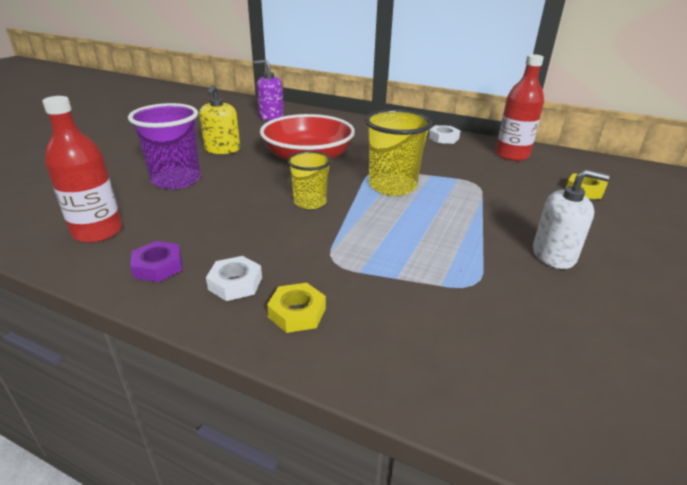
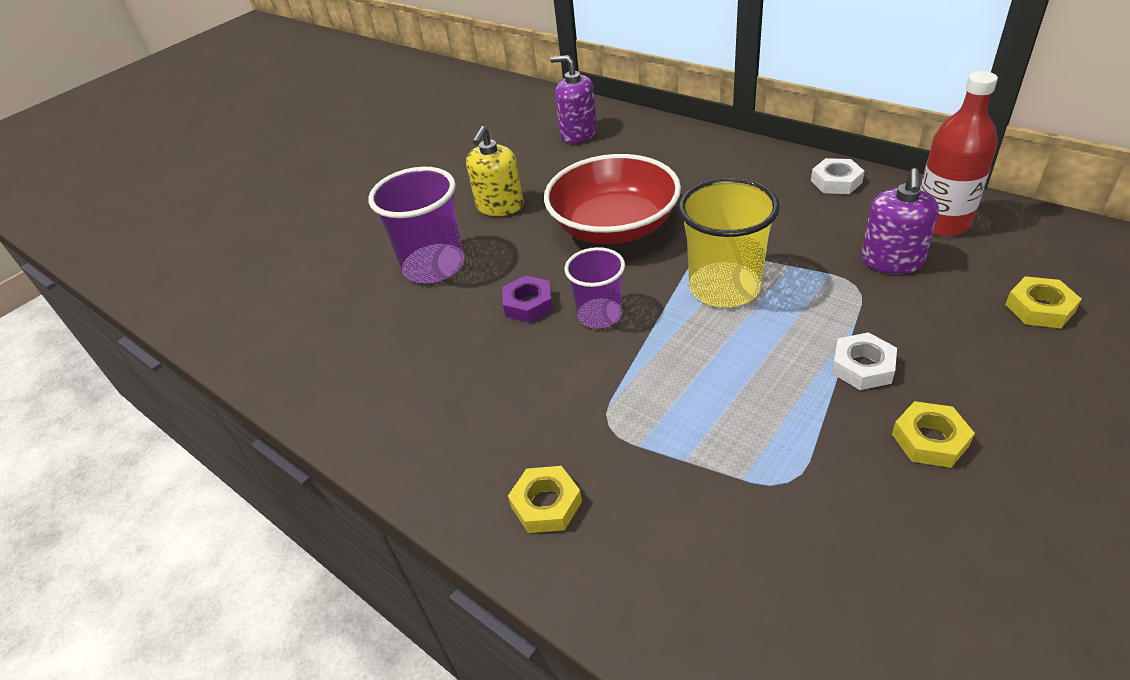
camera: 20 degrees right, 10 degrees up
(97, 232) = (336, 354): red bottle -> none
(158, 266) = (398, 415): purple nut -> purple nut (528, 304)
(235, 283) = (482, 450): white nut -> white nut (862, 367)
(310, 202) = (599, 315): yellow cup -> purple cup
(491, 172) = (891, 260): none -> purple soap dispenser
(554, 255) = (930, 440): white soap dispenser -> yellow nut

